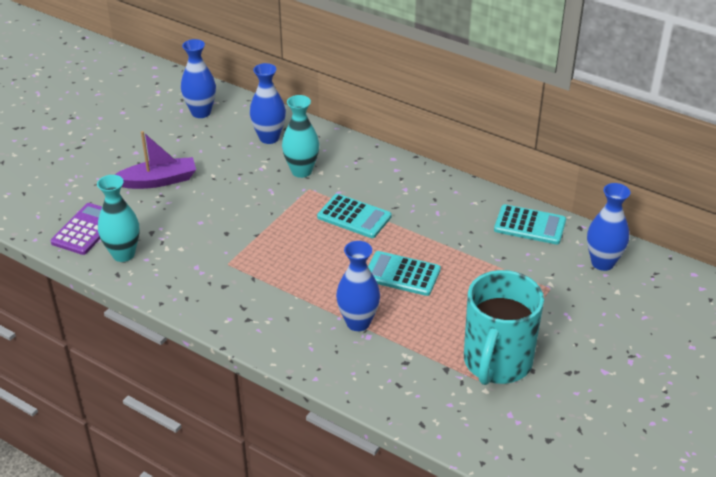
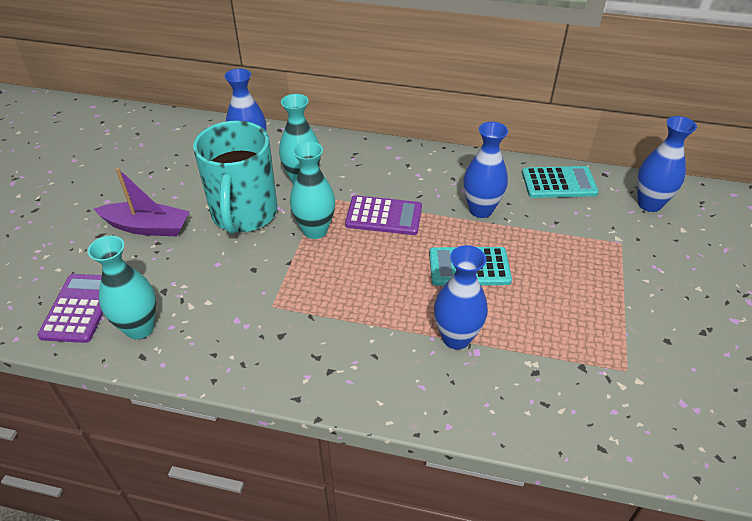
camera: 20 degrees left, 5 degrees up
(158, 181) = (147, 227): purple boat -> purple boat turned 45 degrees clockwise
(201, 112) = (164, 142): blue vase -> blue vase (481, 210)
(290, 215) = (315, 230): none -> turquoise vase
(354, 217) = (384, 216): turquoise calculator -> purple calculator
(497, 362) = (628, 343): turquoise mug -> turquoise mug (244, 214)

